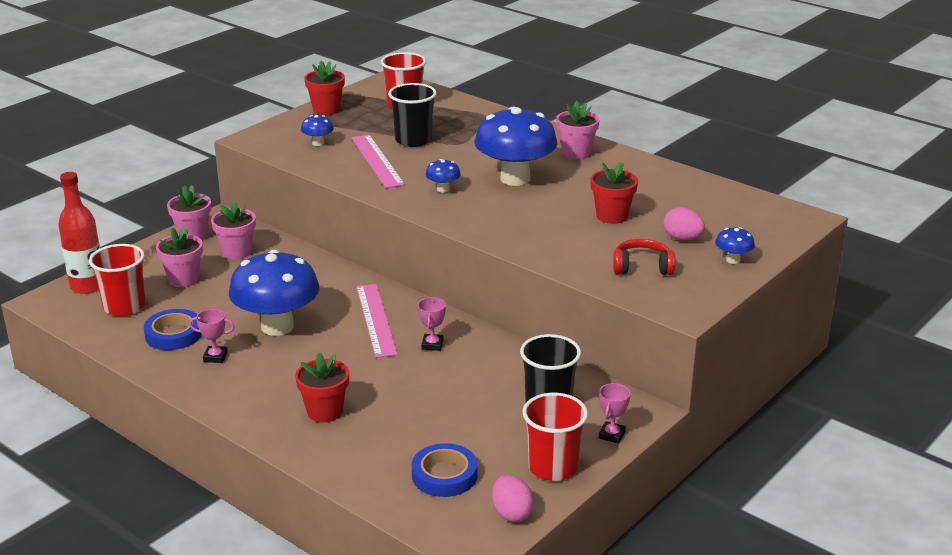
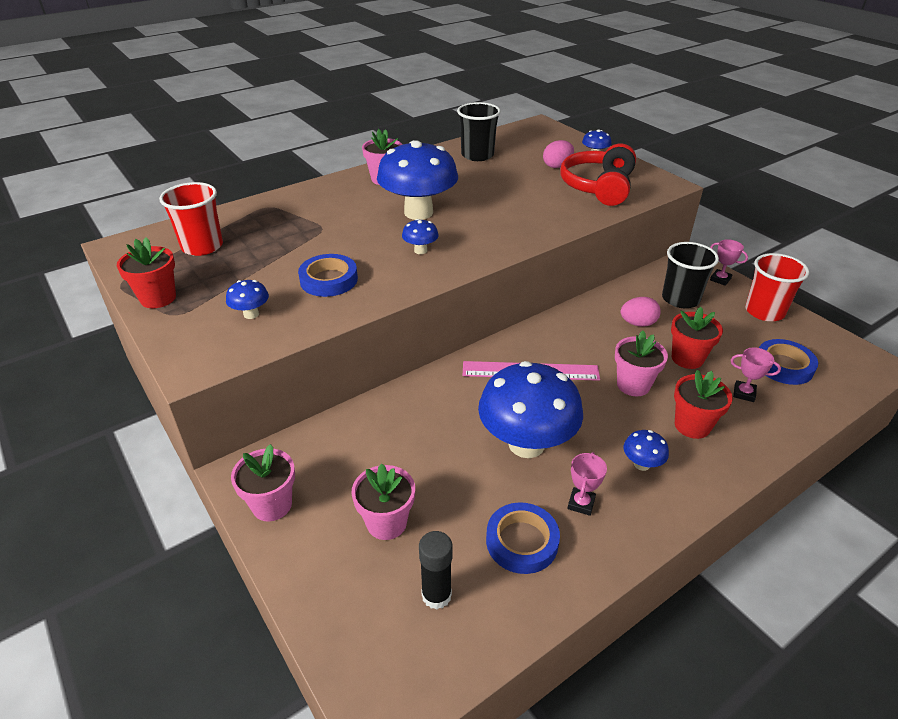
camera: 75 degrees left, 10 degrees up
(87, 286) = (358, 644): red bottle -> none
(124, 307) = (436, 595): red cup -> black glue stick
(237, 252) = (339, 464): pink flower pot -> pink flower pot (633, 385)
(266, 384) = (641, 464): none -> blue mushroom
(377, 161) = (329, 280): pink ruler -> blue tape
(413, 140) = (294, 252): black cup -> black cup (477, 155)
(432, 345) = (583, 343): pink trophy -> pink trophy (744, 393)
(511, 513) = (827, 340): pink egg -> pink egg (637, 323)
(612, 216) = (510, 184): red flower pot -> red flower pot (687, 358)
(642, 267) = (598, 187): red headphones -> red headphones, size x1.67

